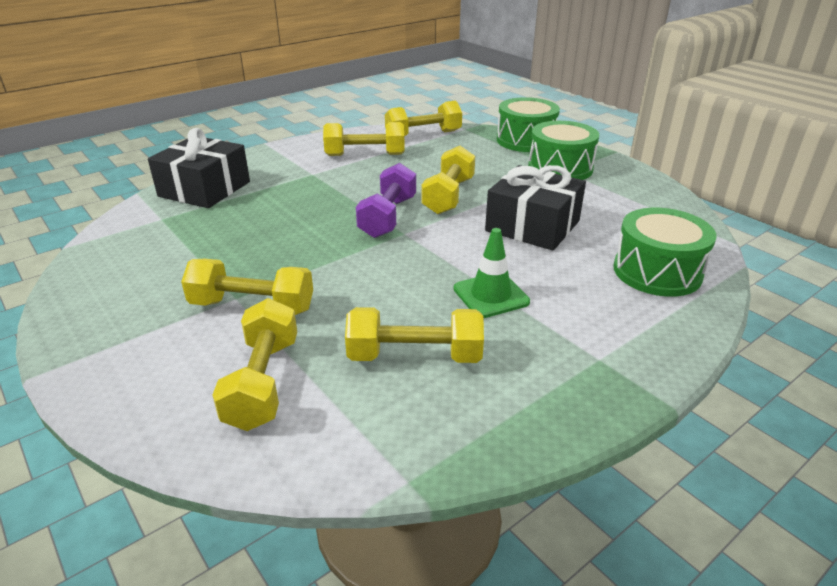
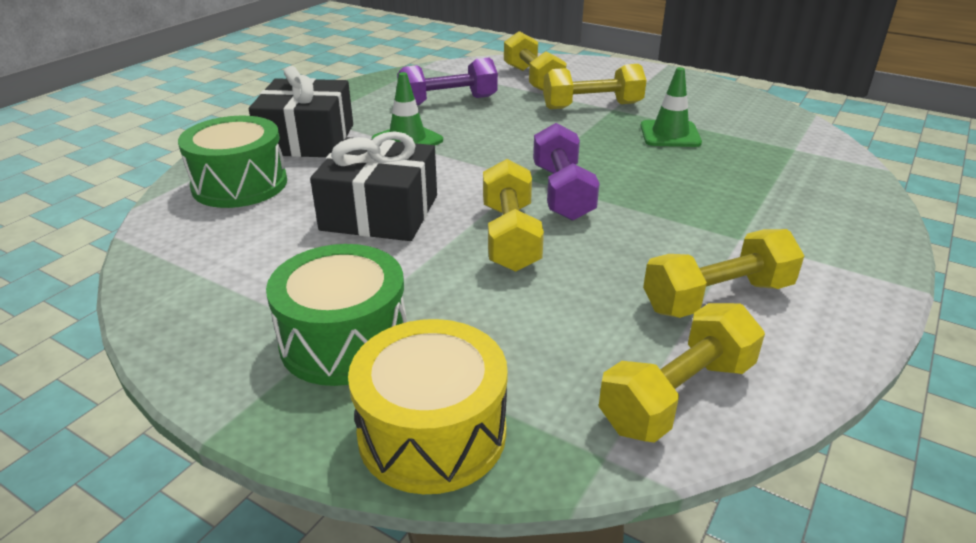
camera: 160 degrees right, 0 degrees up
(204, 189) = (826, 187): black gift -> black gift (307, 139)
(233, 251) = (670, 134): none -> green traffic cone
(415, 356) = (448, 101): yellow dumbbell -> purple dumbbell
(525, 140) = (432, 433): green drum -> yellow drum

